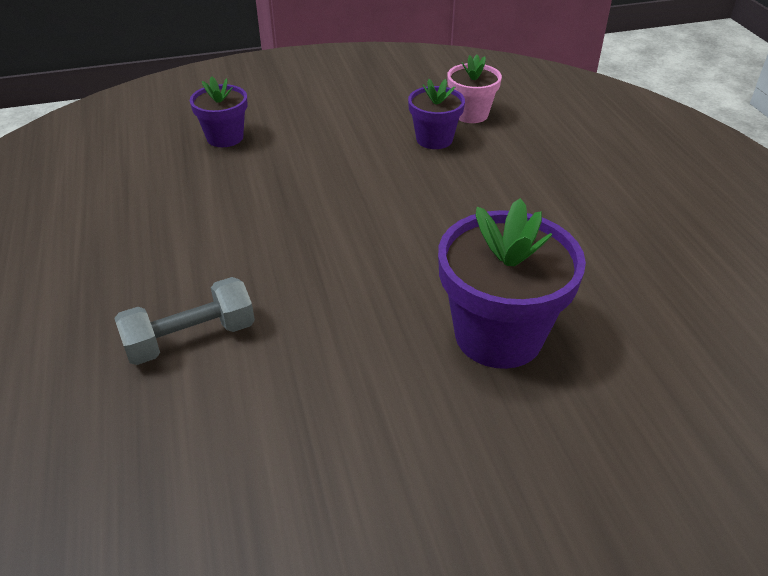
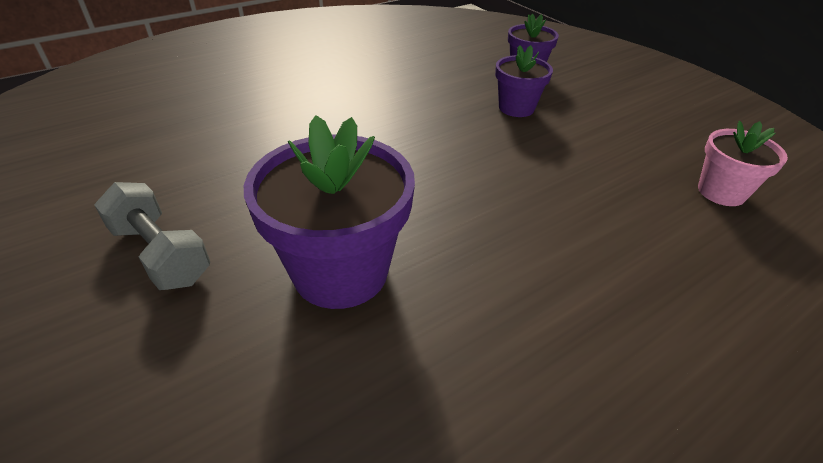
camera: 70 degrees right, 0 degrees up
(191, 339) = (287, 113): grey dumbbell -> grey dumbbell (160, 254)
(434, 139) = (639, 174): purple flower pot -> purple flower pot (516, 108)

